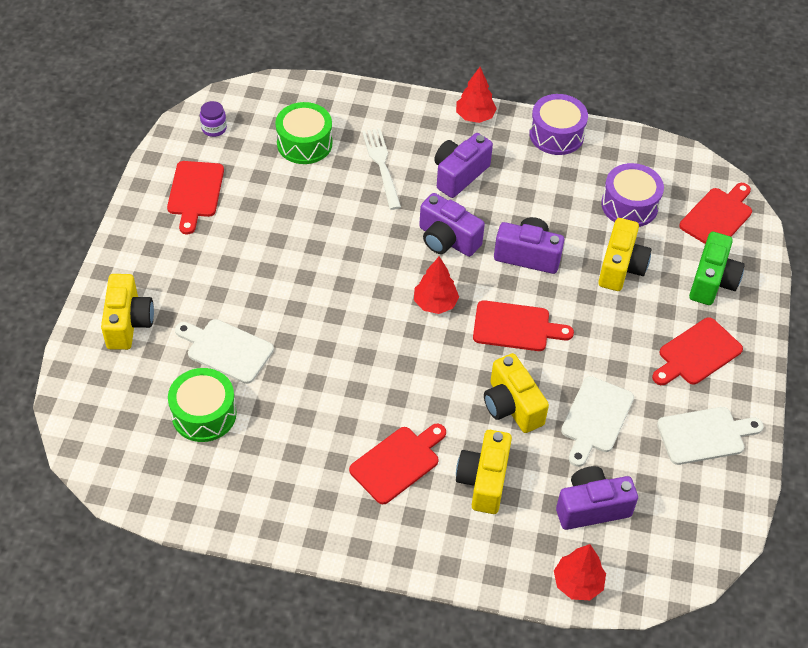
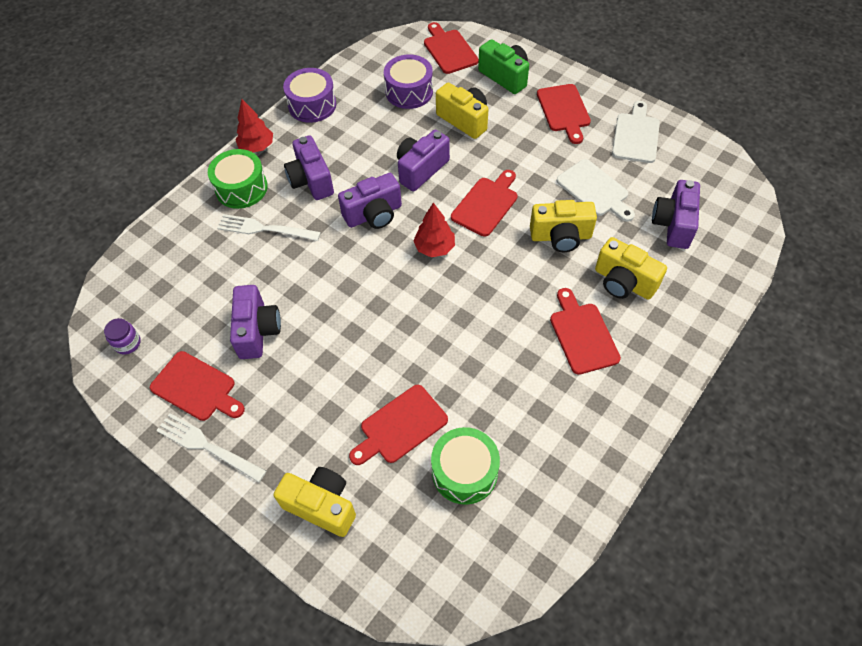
camera: 60 degrees left, 5 degrees up
(146, 224) = (207, 446): none -> white fork
(226, 350) = (400, 426): white cutting board -> red cutting board
(270, 208) = (257, 331): none -> purple camera
(304, 143) = (199, 276): green drum -> green drum (241, 188)
(577, 583) = (736, 259): red tree -> none

